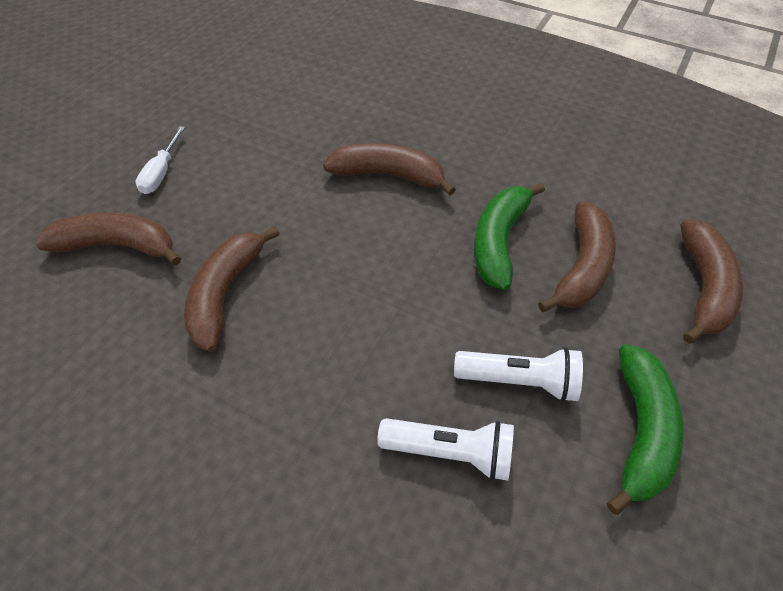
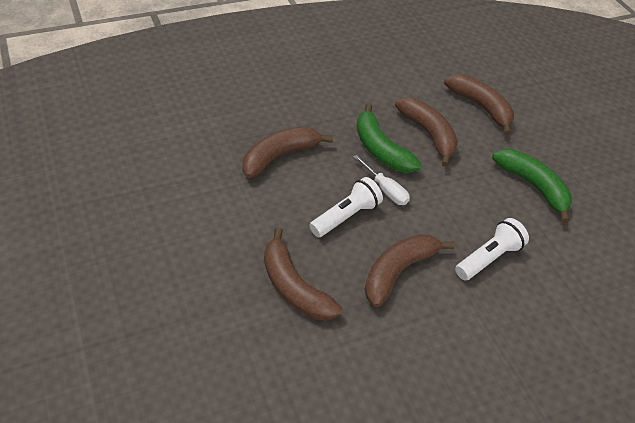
camera: 55 degrees left, 5 degrees down
(117, 246) = (187, 321): brown banana -> brown banana (398, 271)
(161, 173) = (139, 260): white screwdriver -> white screwdriver (385, 190)
(519, 381) = (472, 205): white flashlight -> white flashlight (346, 216)

